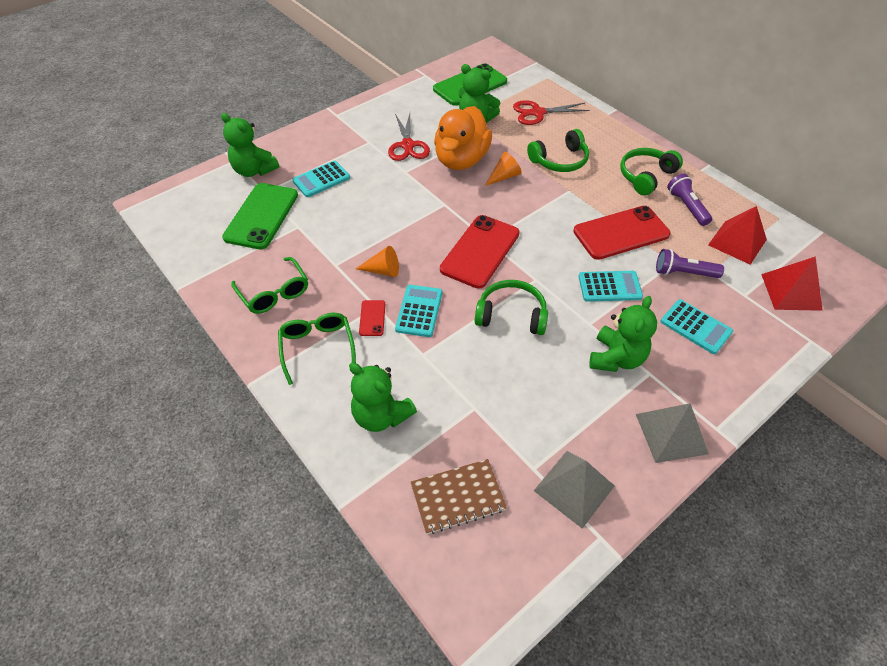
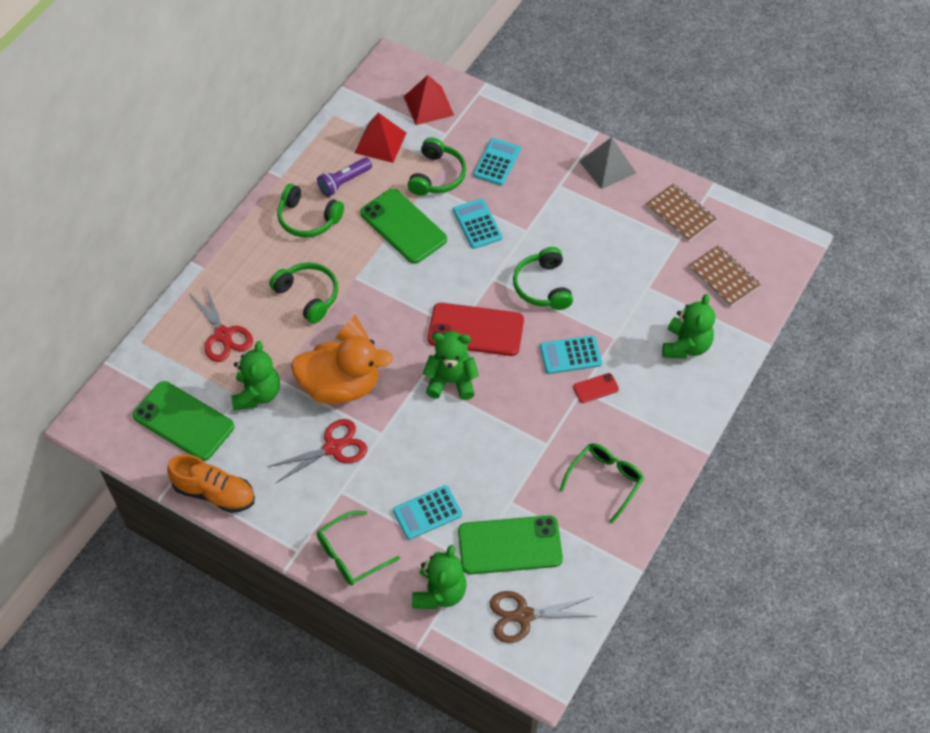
camera: 110 degrees left, 5 degrees up
(201, 208) = (523, 615): none -> brown scissors
(317, 347) = (646, 417): green glasses -> green glasses (350, 555)
(321, 179) = (427, 512): turquoise calculator -> turquoise calculator turned 120 degrees clockwise
(382, 270) = (536, 401): orange cone -> none
(404, 89) = (215, 493): none -> orange shoe
(574, 488) = (680, 214): grey pyramid -> brown notebook
(616, 358) = (554, 208): green teddy bear -> green teddy bear (451, 381)
(621, 233) = (403, 226): red phone -> green phone
(683, 273) = (437, 176): purple flashlight -> green headphones

